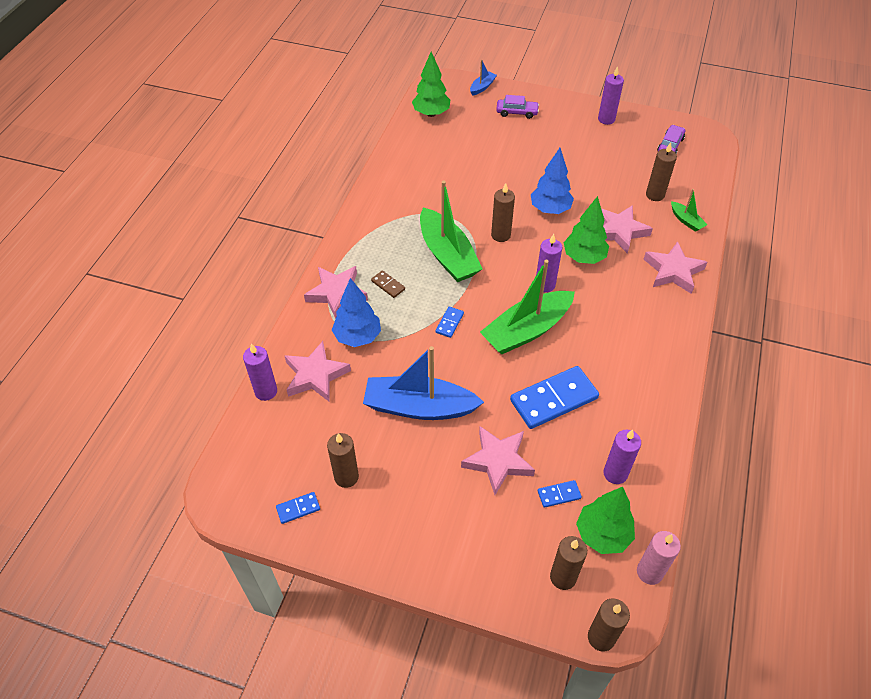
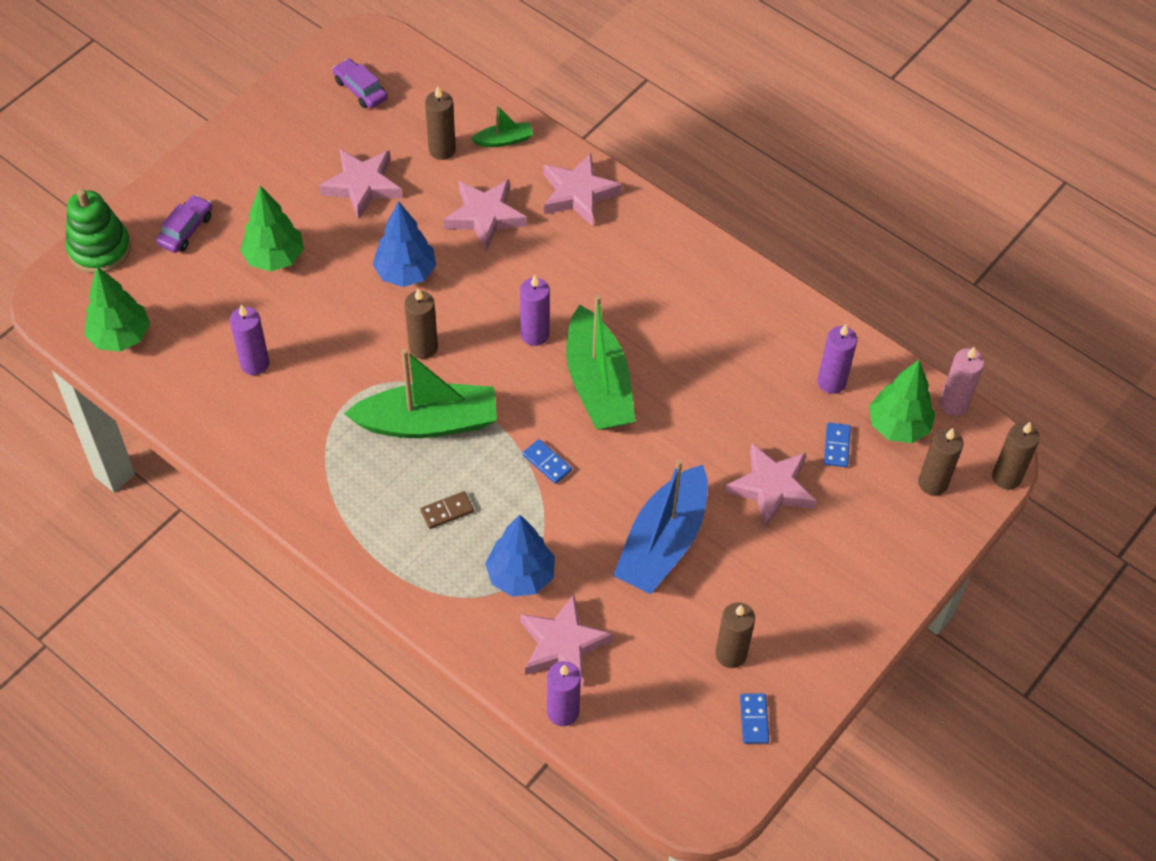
camera: 70 degrees left, 5 degrees up
(337, 293) = (431, 578): pink star -> pink star (362, 186)
(482, 87) = (99, 249): blue boat -> green stacking toy
(554, 399) = (711, 398): blue domino -> none
(584, 257) = (509, 273): green tree -> green tree (274, 258)
(606, 119) = (266, 133): purple candle -> purple candle (255, 363)

